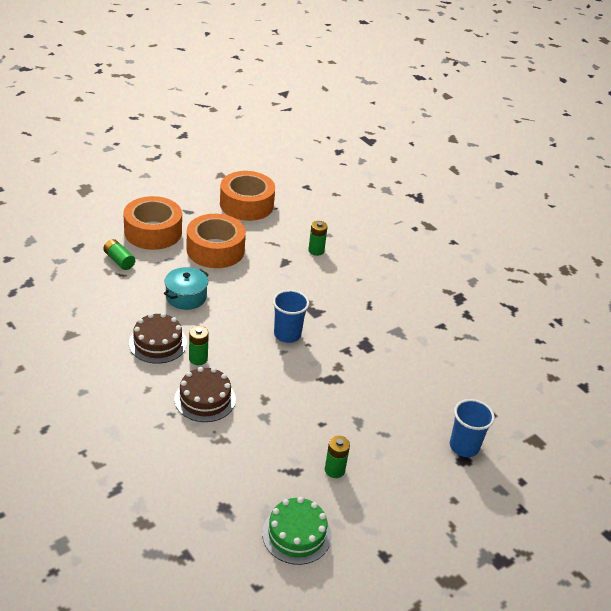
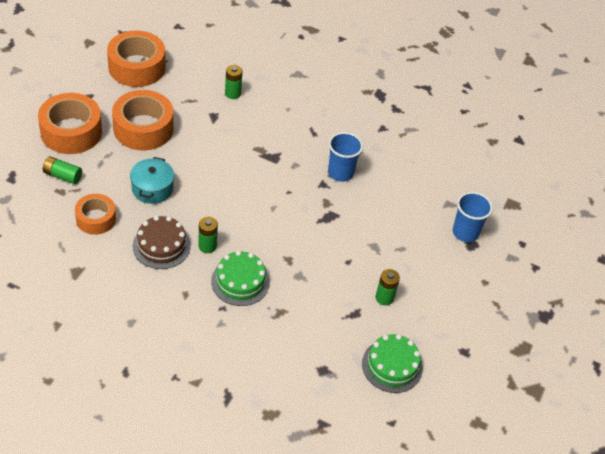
camera: 30 degrees left, 10 degrees up
(119, 302) = (96, 219): none -> orange tape
(205, 399) = (240, 281): brown cake -> green cake
(287, 334) = (265, 189): blue cup -> blue cup (340, 173)

